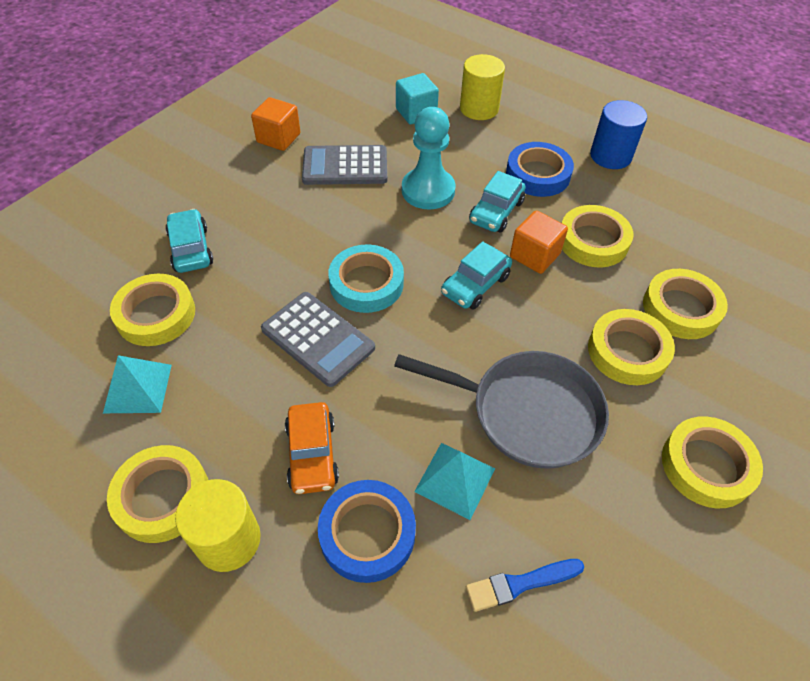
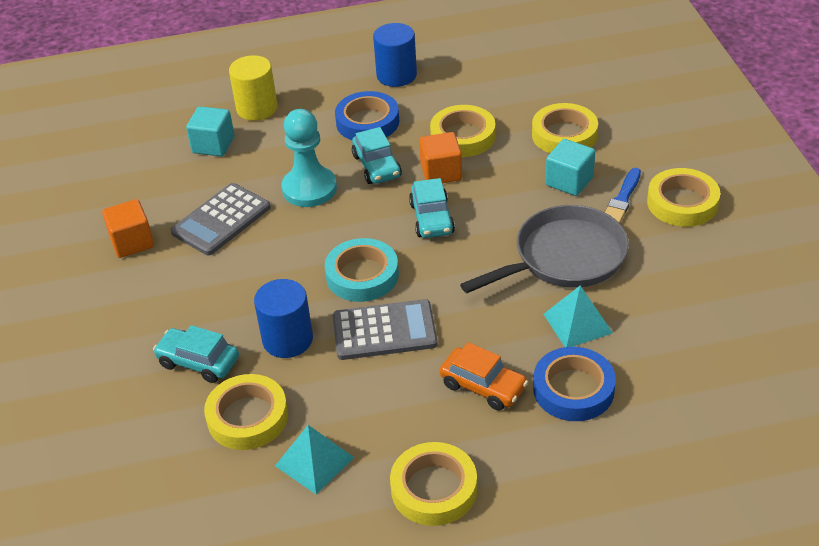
camera: 45 degrees left, 10 degrees down
(228, 540) = (507, 466): yellow cylinder -> none
(256, 284) = (287, 339): none -> blue cylinder
(520, 584) = (676, 335): blue brush -> blue brush (622, 199)
(627, 351) = (569, 181): yellow tape -> turquoise cube

